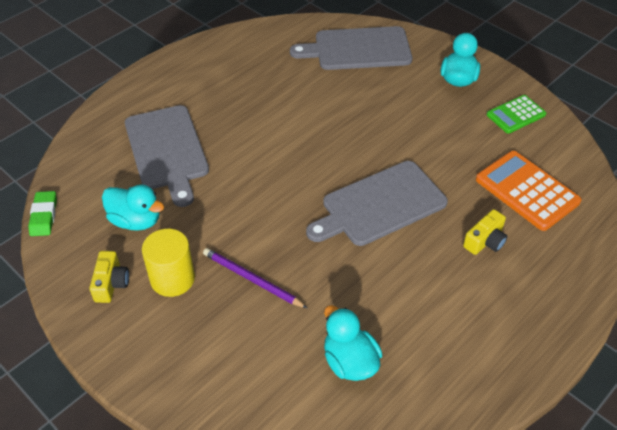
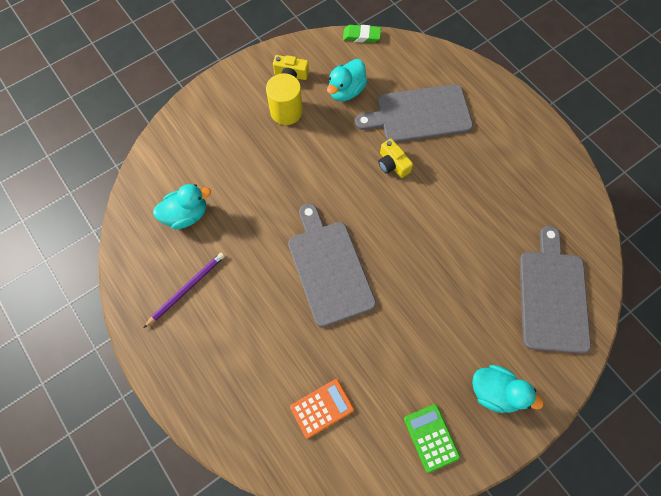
camera: 100 degrees right, 20 degrees up
(252, 279) = (273, 161): purple pencil -> purple pencil (187, 289)
(485, 241) = (271, 347): yellow camera -> yellow camera (392, 164)
(526, 191) = (322, 408): orange calculator -> orange calculator, size x0.63

